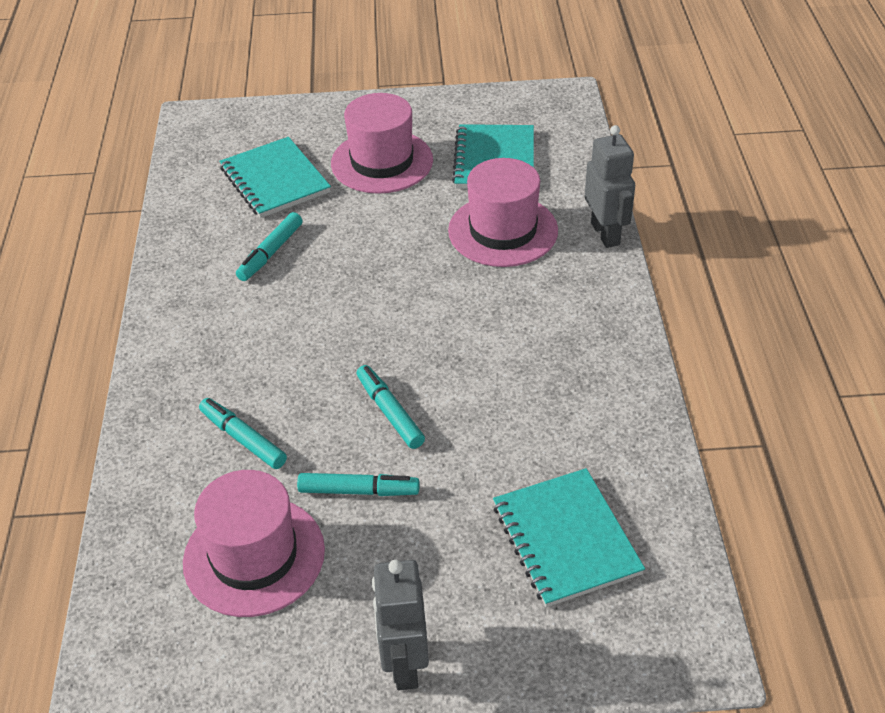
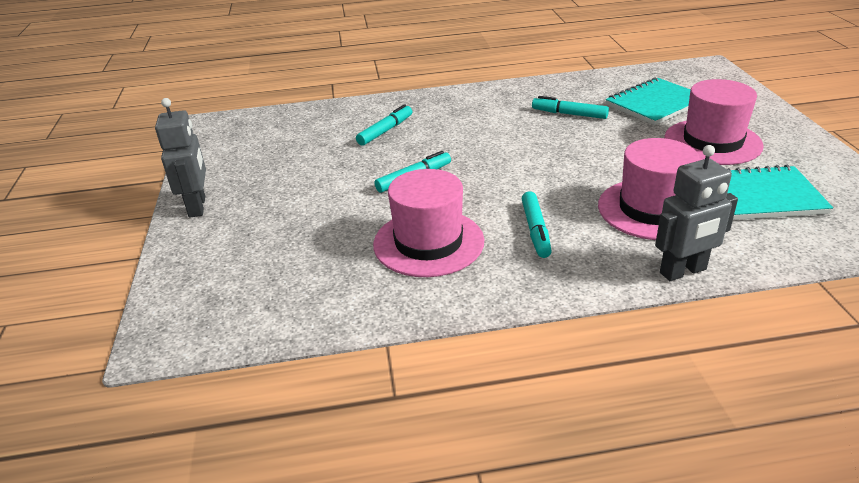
camera: 85 degrees right, 10 degrees down
(254, 556) = (291, 147): pink hat -> pink hat (428, 242)
(358, 491) = (340, 175): turquoise marker -> turquoise marker (535, 230)
(404, 664) = (198, 207): grey robot -> grey robot turned 90 degrees clockwise
(566, 539) = (286, 266): turquoise notebook -> none

